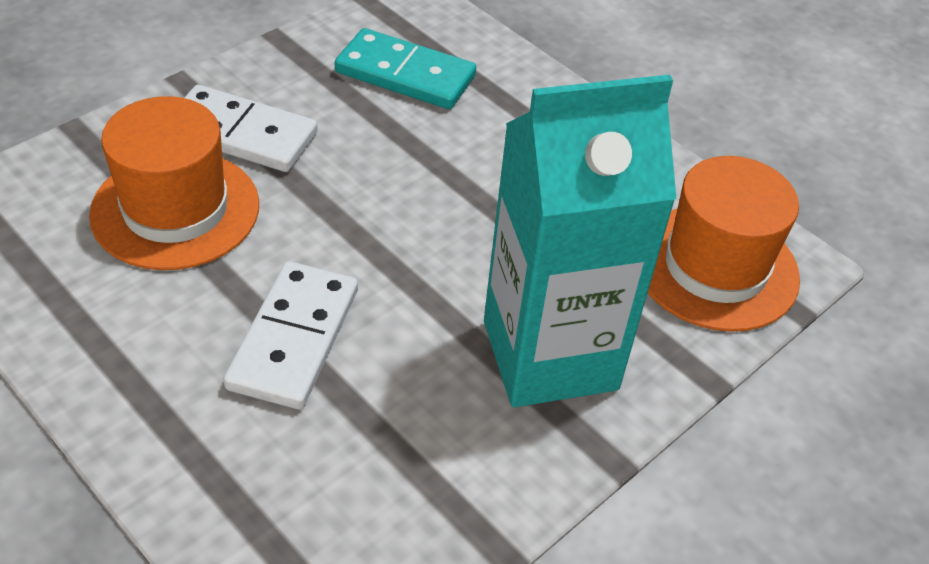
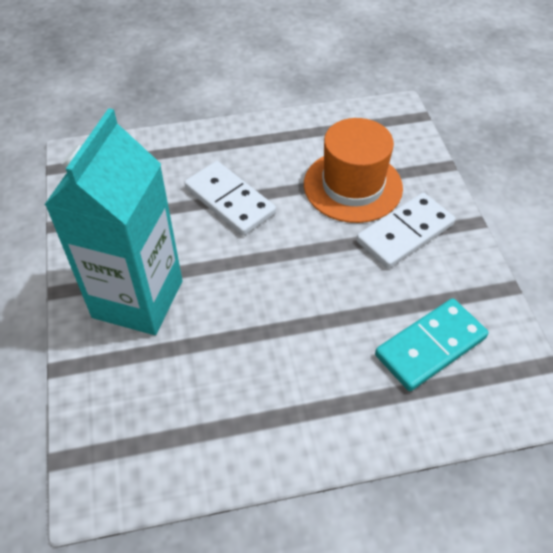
camera: 125 degrees right, 5 degrees up
(715, 267) = (128, 432): orange hat -> none

